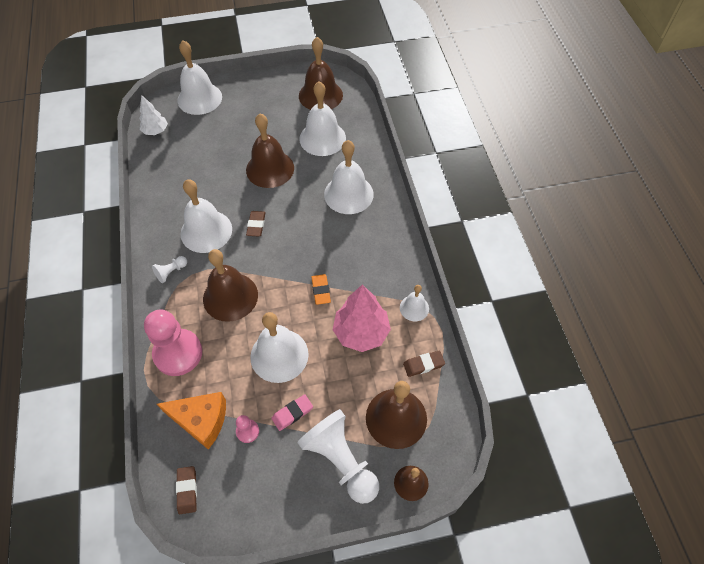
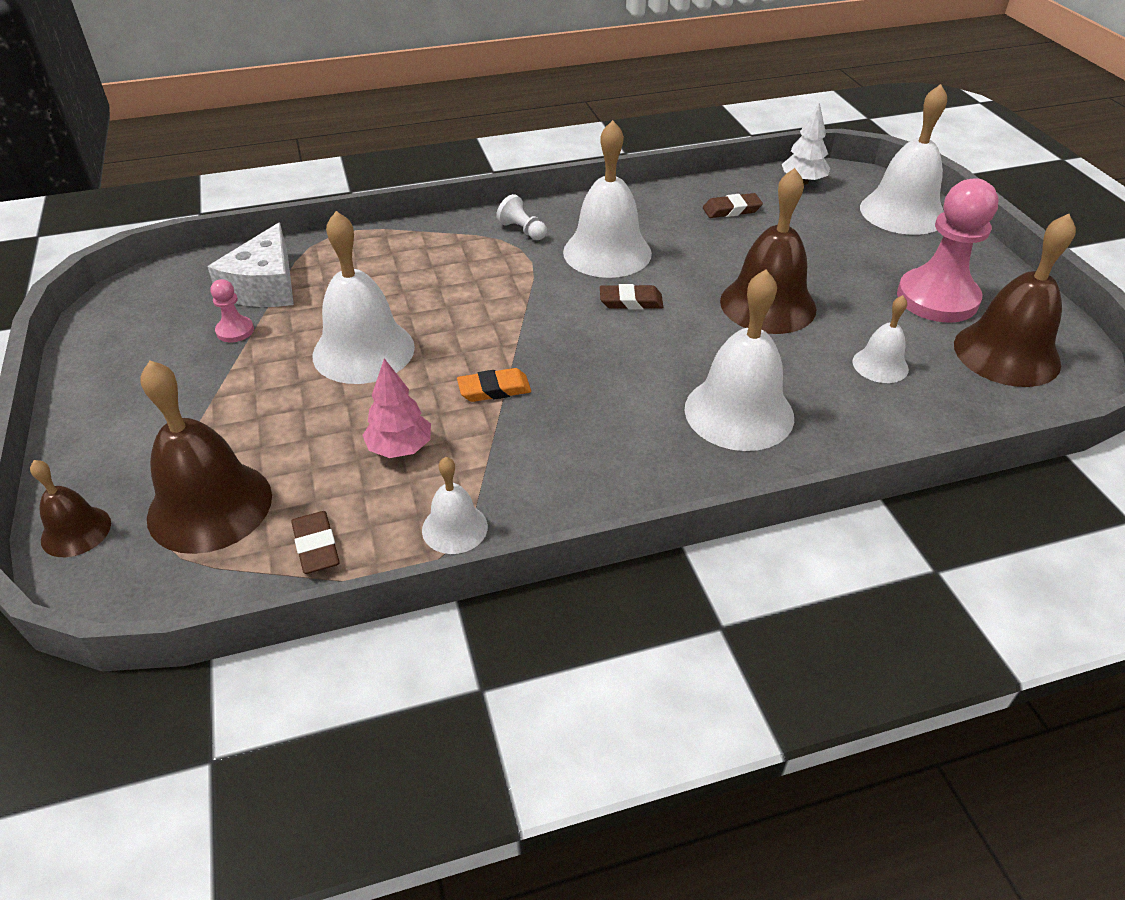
camera: 85 degrees right, 15 degrees down
(178, 353) = (379, 254): pink pawn -> pink pawn (937, 298)
(187, 490) = (162, 287): brown eraser -> brown eraser (731, 210)
(201, 420) = (265, 286): orange cheese -> white cheese
(230, 296) = (479, 289): brown bell -> none
(292, 413) = (253, 374): pink eraser -> none
(322, 138) = (880, 365): white bell -> white bell, size x0.53
(341, 460) = (152, 436): white pawn -> none
(361, 332) = (400, 448): pink tree -> pink tree, size x0.60

